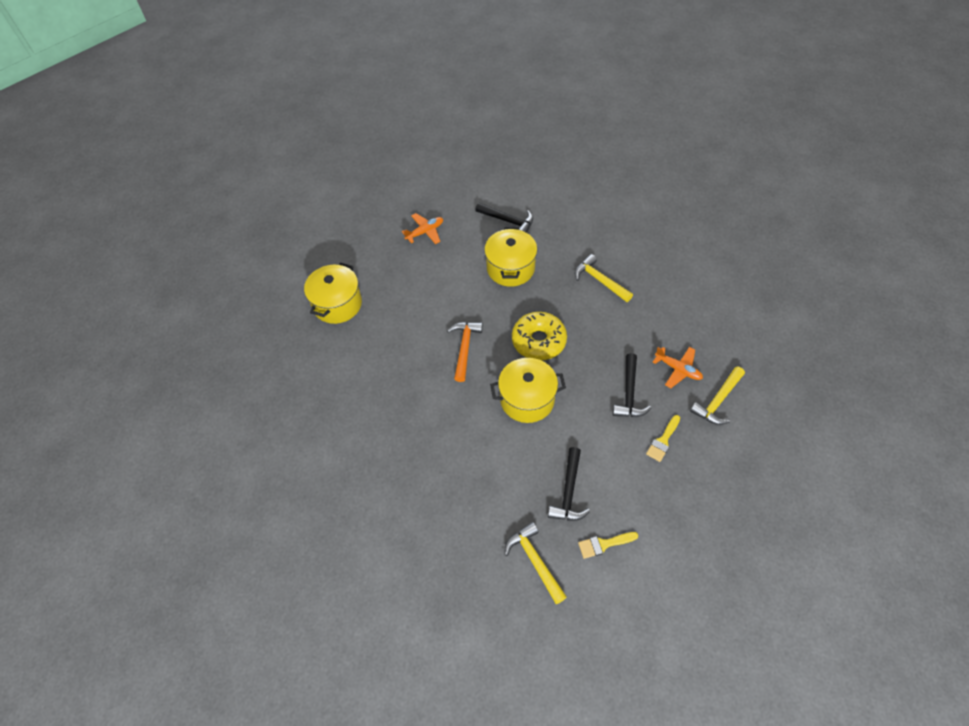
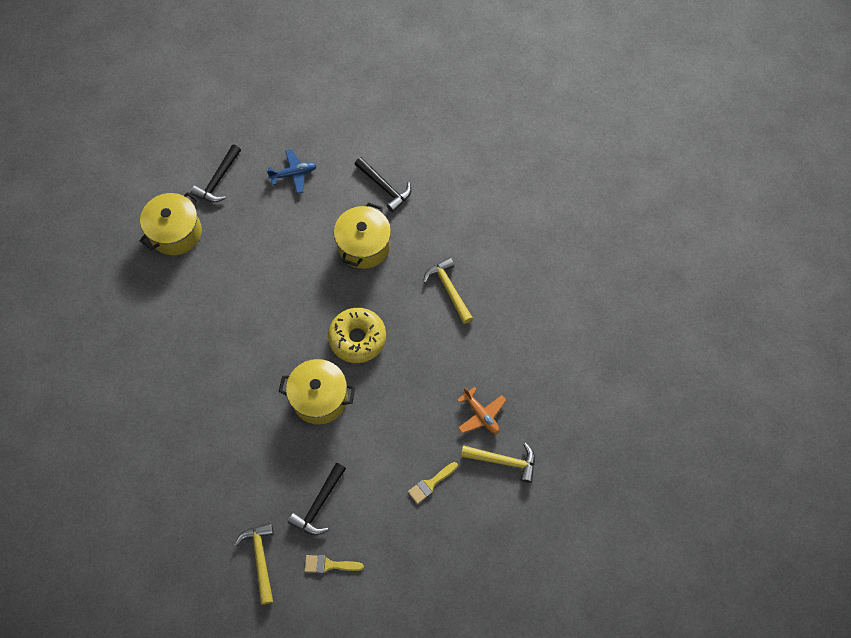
camera: 15 degrees right, 10 degrees up
(425, 232) = (294, 174): orange plane -> blue plane
(464, 348) = (281, 323): orange hammer -> none
(629, 393) = (421, 424): black hammer -> black hammer (218, 180)
(718, 401) = (503, 461): yellow hammer -> yellow hammer turned 135 degrees counterclockwise

